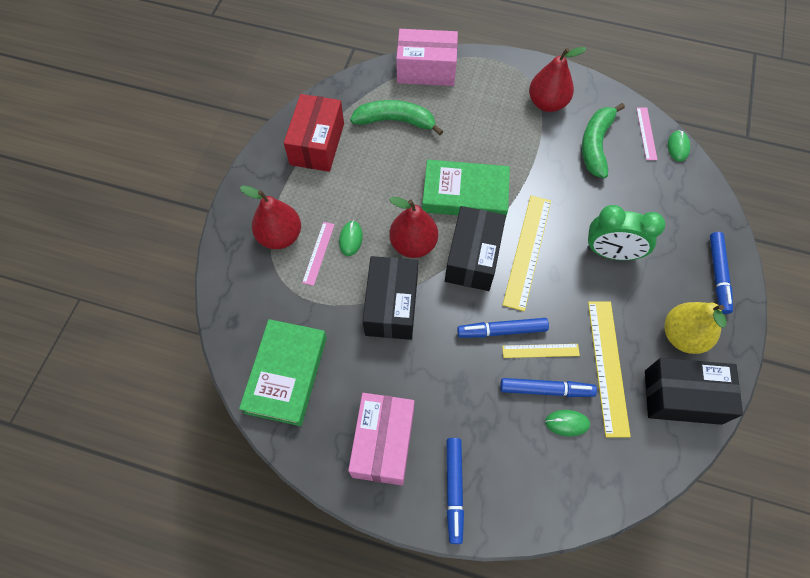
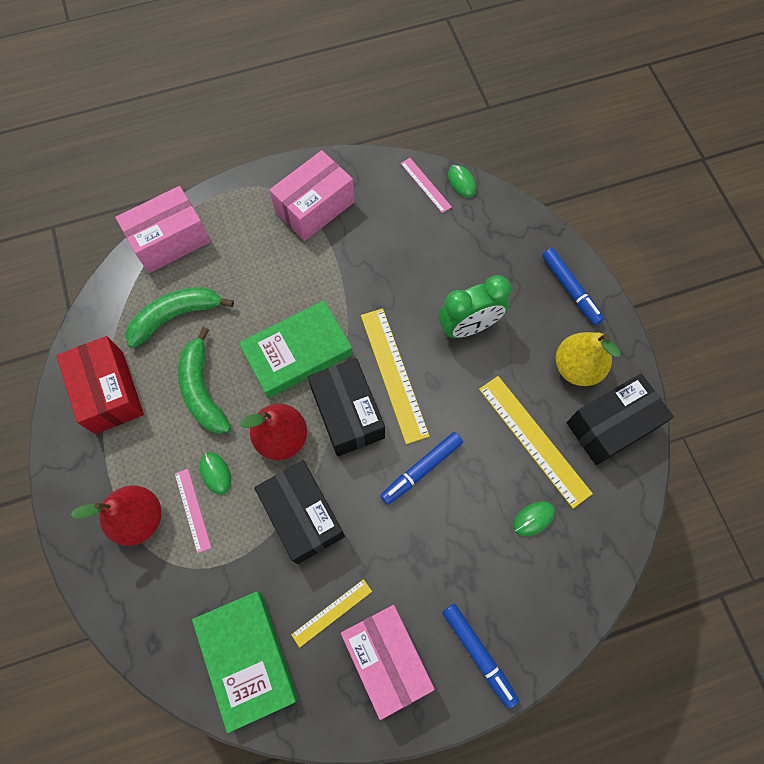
camera: 35 degrees left, 5 degrees up
(540, 351) = (468, 465): yellow ruler -> yellow ruler (332, 612)
(546, 390) = (496, 500): blue marker -> none
(547, 103) = (315, 207): red pear -> pink box
(596, 145) = (387, 224): green banana -> green banana (203, 390)

